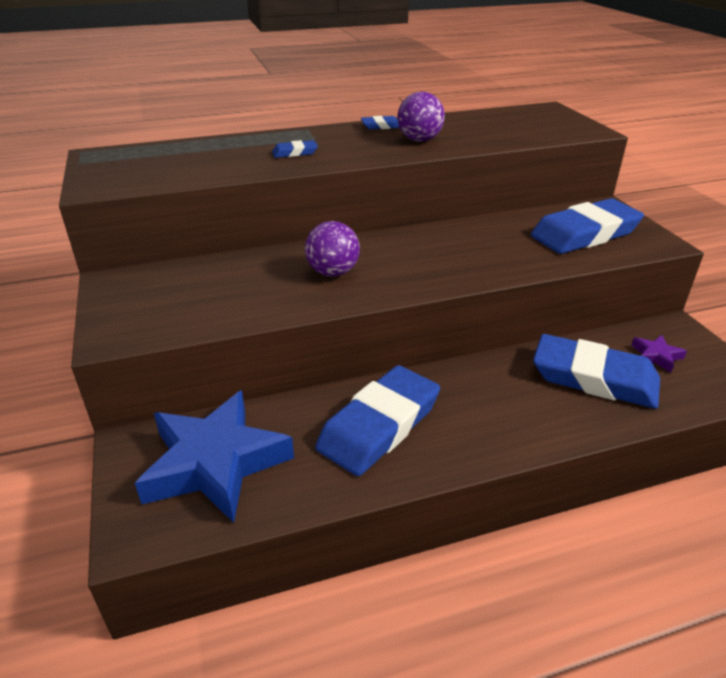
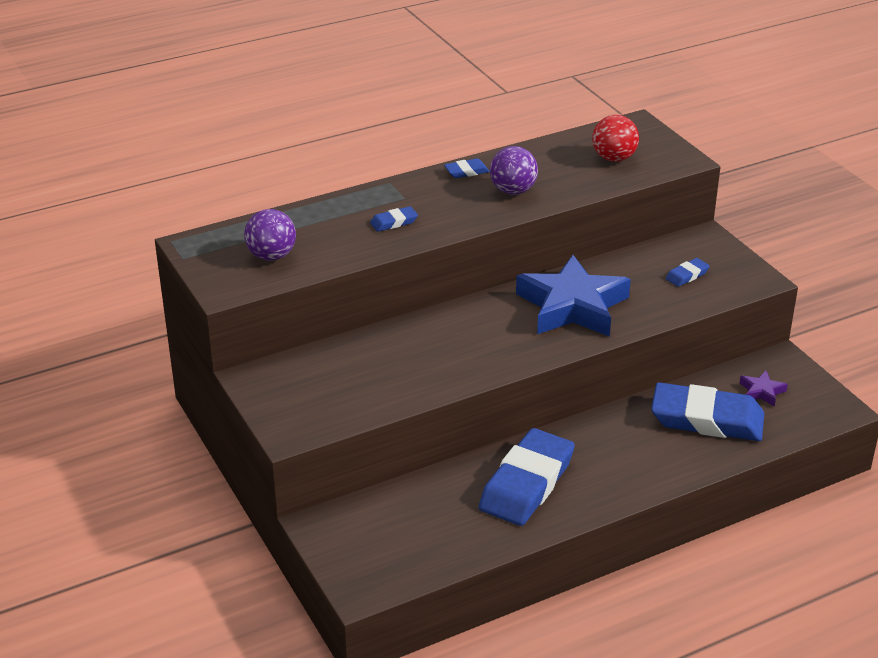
camera: 10 degrees left, 0 degrees up
(215, 462) = (398, 530): blue star -> blue star (572, 306)
(333, 272) = (457, 346): purple ball -> purple ball (271, 256)
(523, 126) = (614, 158): none -> red ball
(584, 234) = (687, 275): blue eraser -> blue eraser, size x0.42

